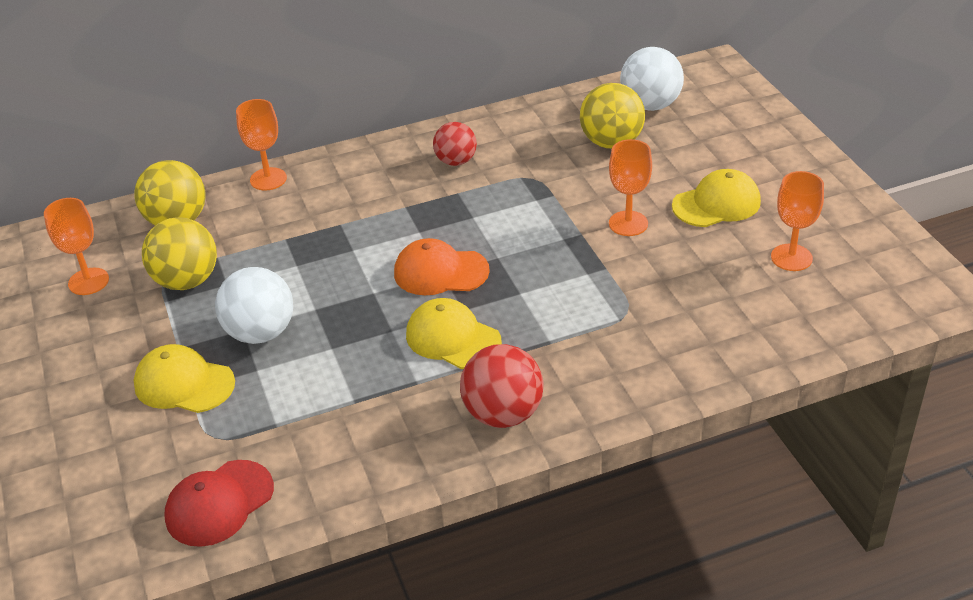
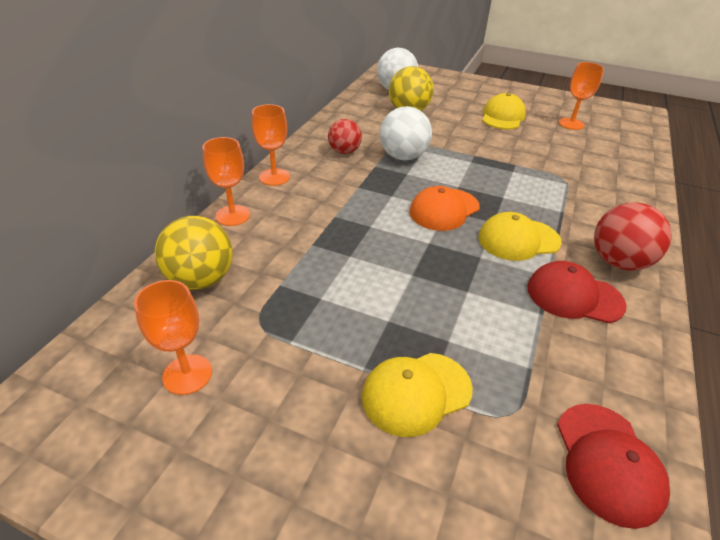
camera: 50 degrees left, 0 degrees up
(187, 281) = (283, 316): yellow ball -> none
(260, 333) = (405, 314): white ball -> white ball (403, 157)
(405, 409) = (574, 296): none -> red cap
(628, 223) = (485, 141): orange goblet -> orange goblet (274, 177)

